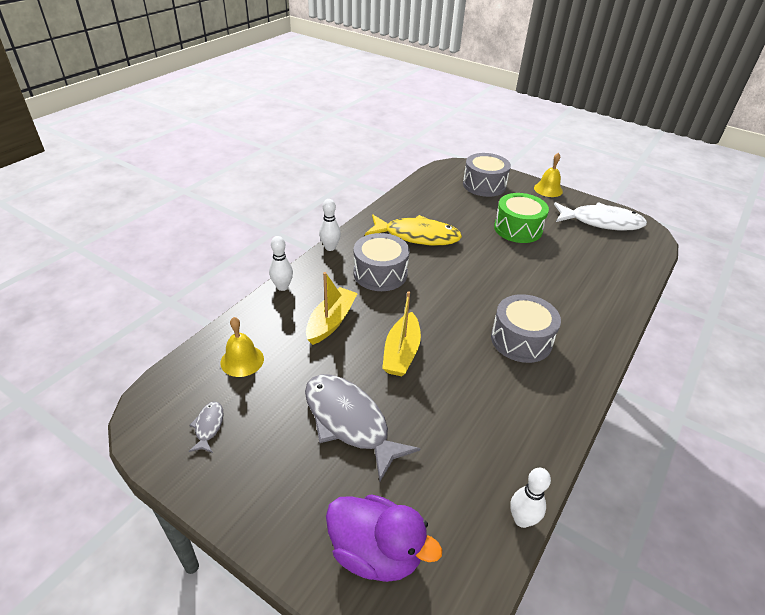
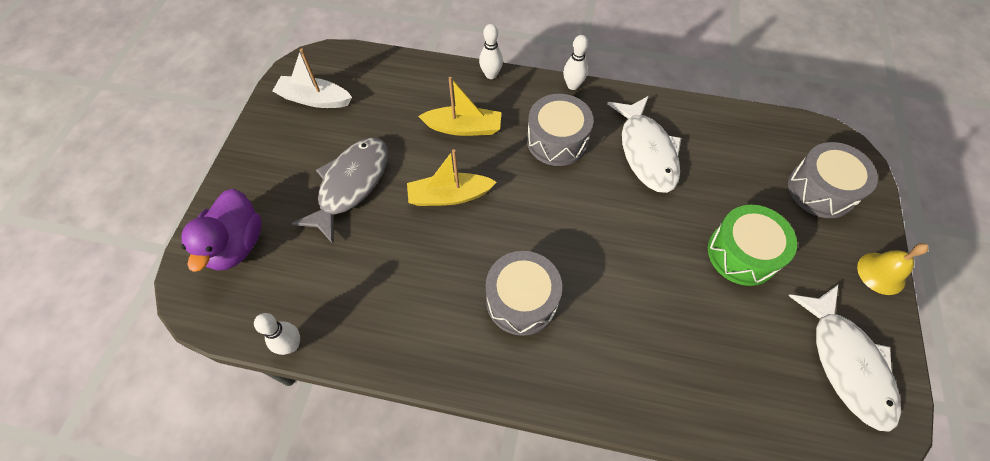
camera: 70 degrees right, 20 degrees up
(208, 426) = (314, 99): grey fish -> white boat
(242, 360) = (387, 88): yellow bell -> none
(417, 236) = (646, 152): yellow fish -> white fish

